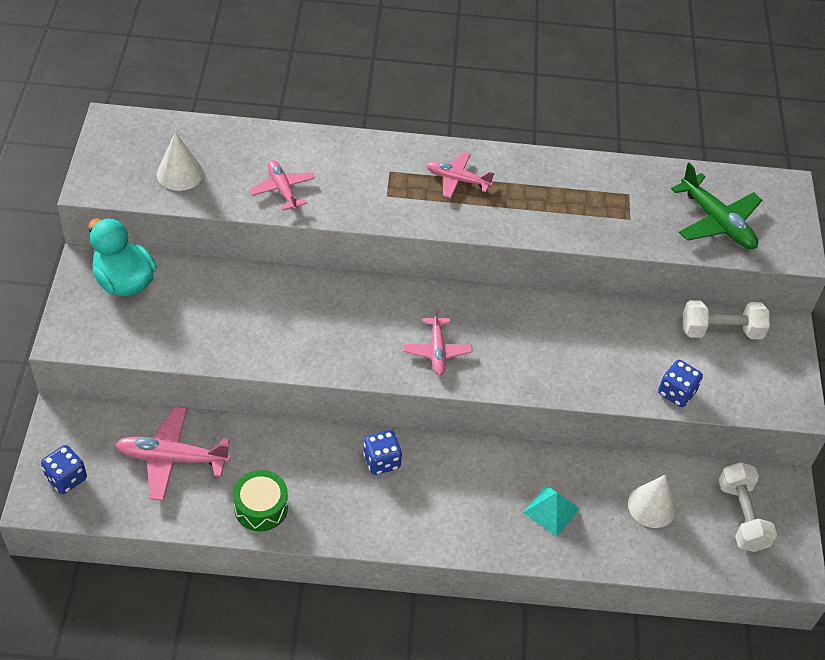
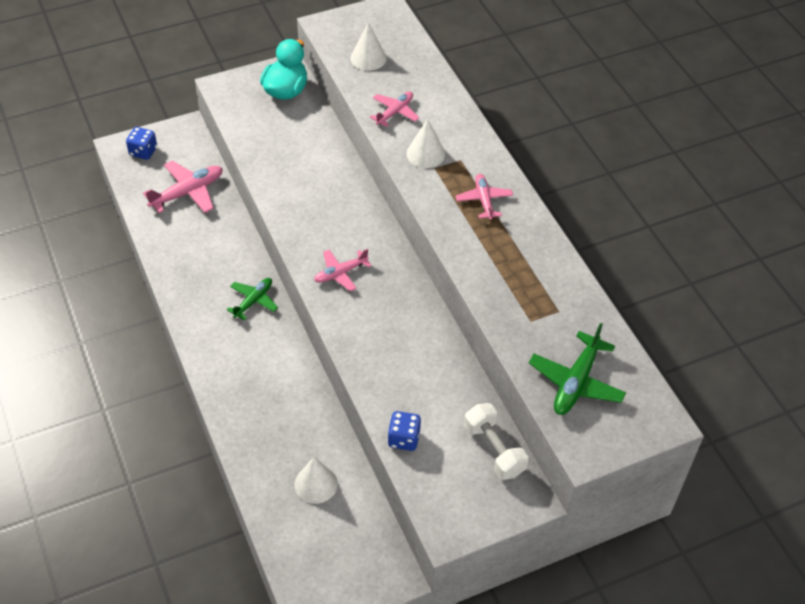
camera: 65 degrees right, 0 degrees up
(171, 458) = (188, 192): pink plane -> pink plane turned 75 degrees clockwise
(261, 507) = (176, 253): green drum -> none
(362, 193) = (425, 154): none -> white cone
(381, 461) = (253, 301): blue dice -> green plane
(551, 510) = (272, 418): turquoise pyramid -> none
(741, 516) = (344, 552): white dumbbell -> none

